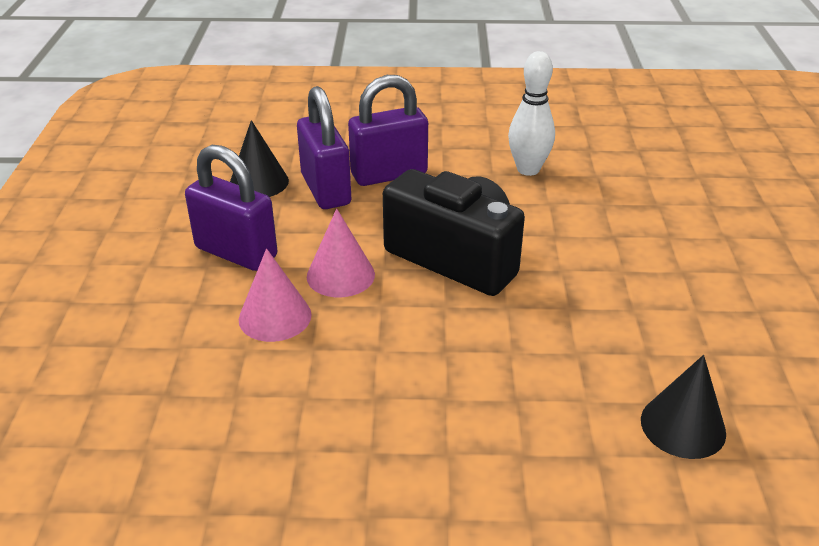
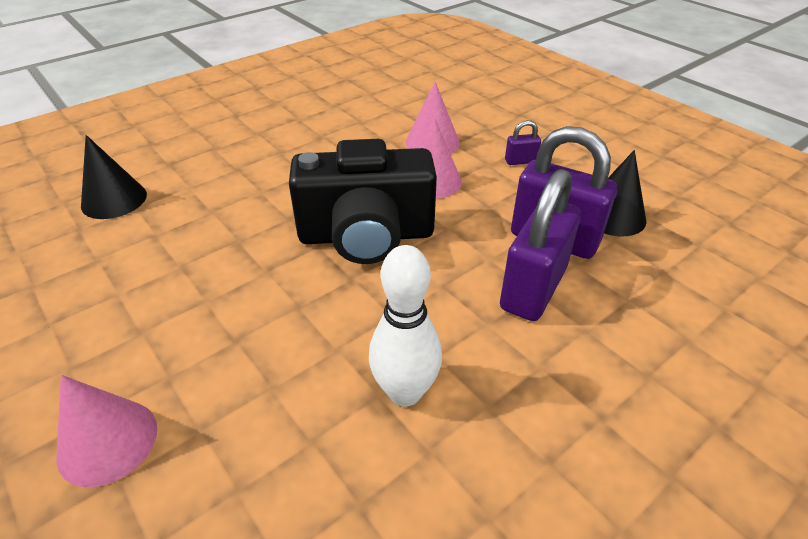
camera: 140 degrees right, 5 degrees up
(236, 252) = (520, 161): purple padlock -> purple padlock, size x0.43
(716, 221) = (107, 441): none -> pink cone

